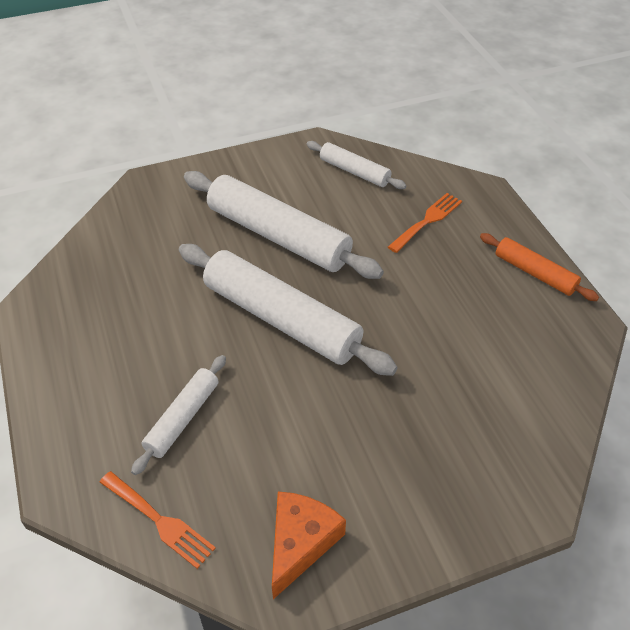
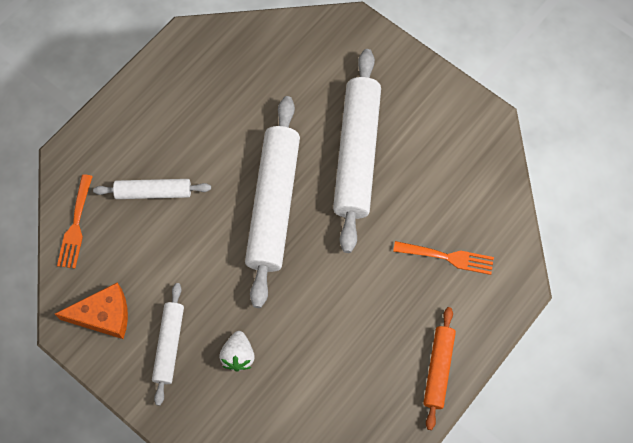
camera: 60 degrees right, 20 degrees up
(354, 172) = (472, 170): white rolling pin -> white rolling pin (169, 345)
(433, 424) = (238, 355): none -> white strawberry

